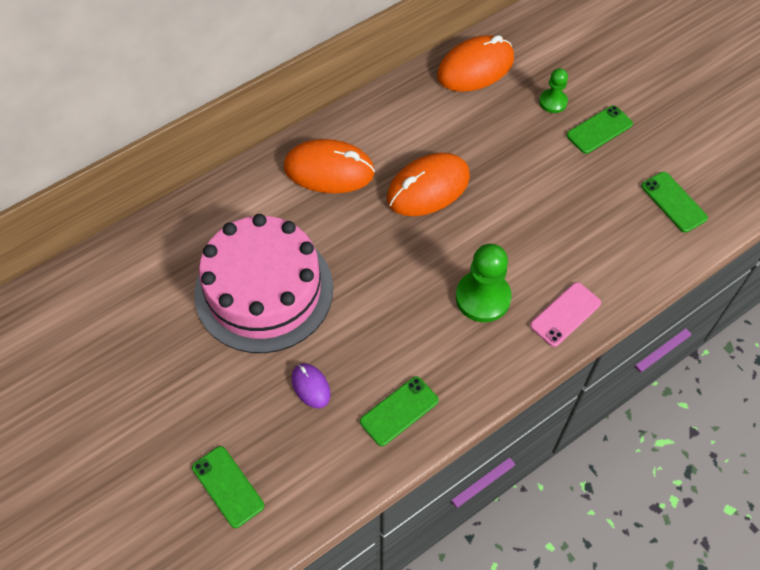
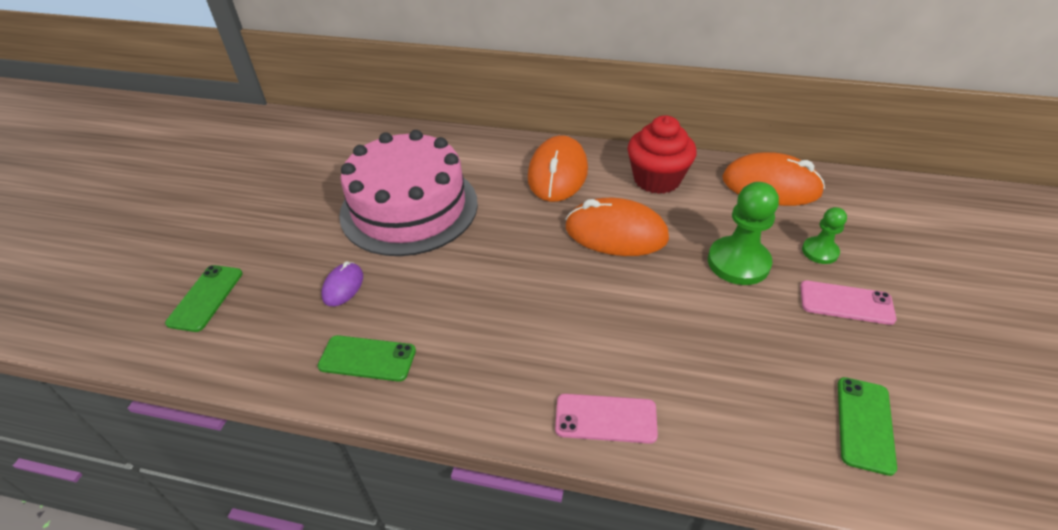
camera: 50 degrees right, 15 degrees down
(329, 170) = (557, 173): orange mouse -> orange mouse turned 45 degrees clockwise
(401, 120) = (657, 179): none -> red cupcake
(483, 298) = (549, 340): green pawn -> green pawn (738, 262)
(599, 130) = (846, 303): green phone -> pink phone

